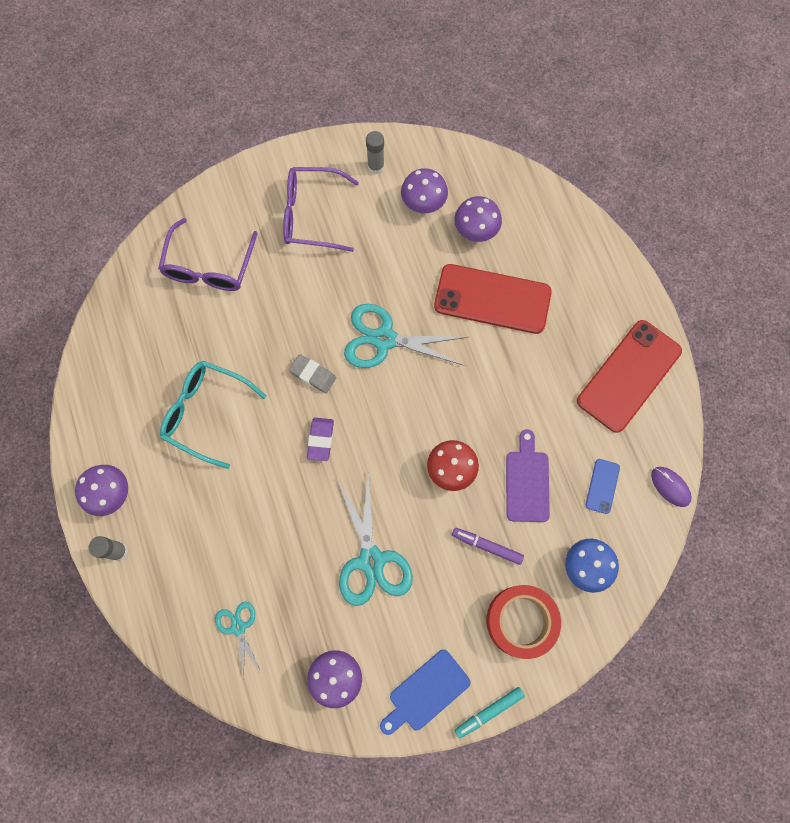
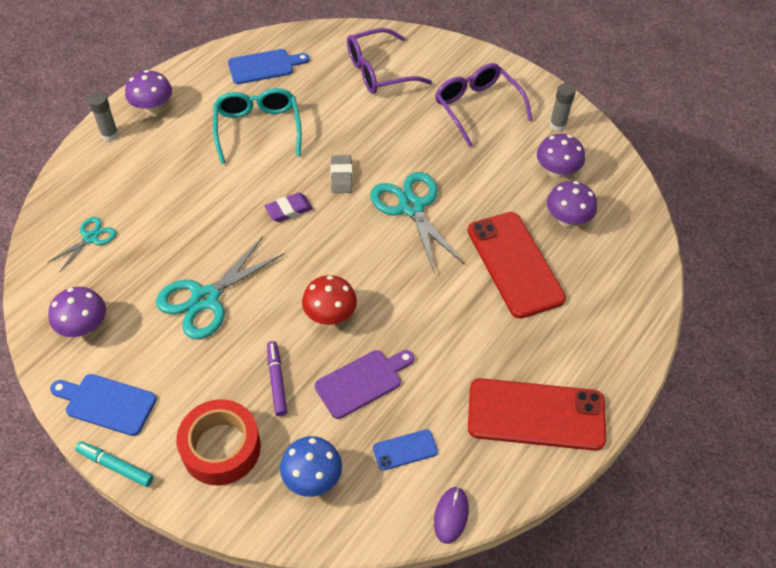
camera: 55 degrees right, 20 degrees down
(128, 362) = (264, 66): none -> blue cutting board

